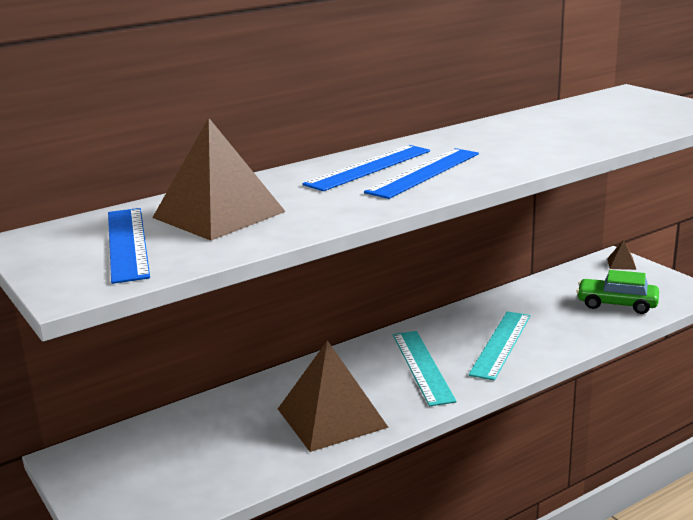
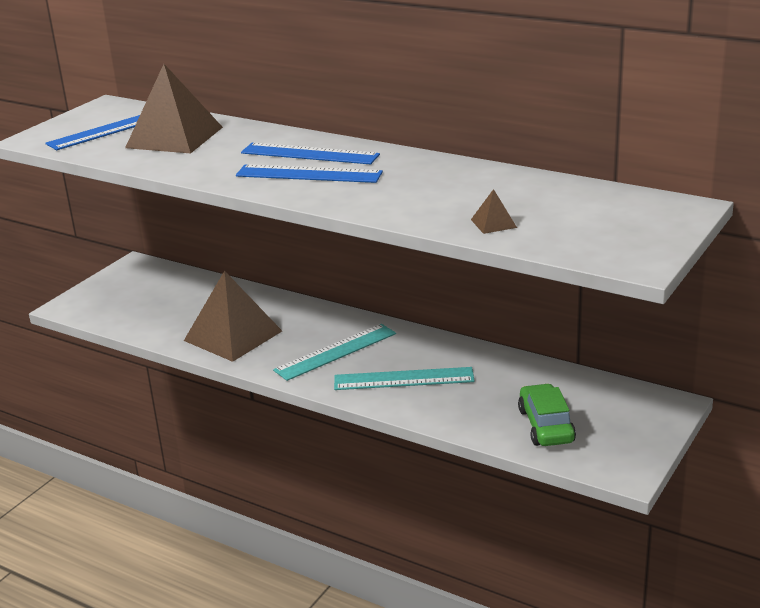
camera: 65 degrees right, 5 degrees up
(621, 264) = (659, 411): brown pyramid -> brown pyramid (493, 223)

